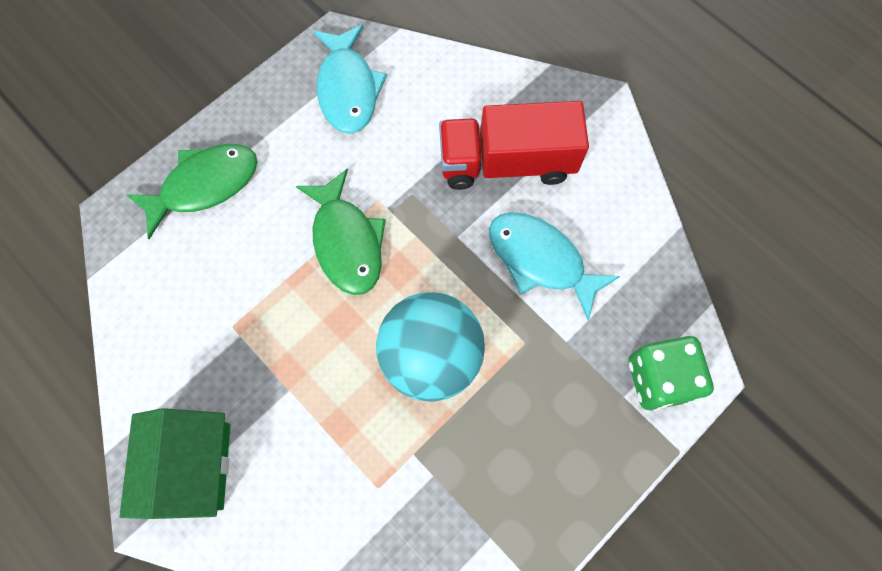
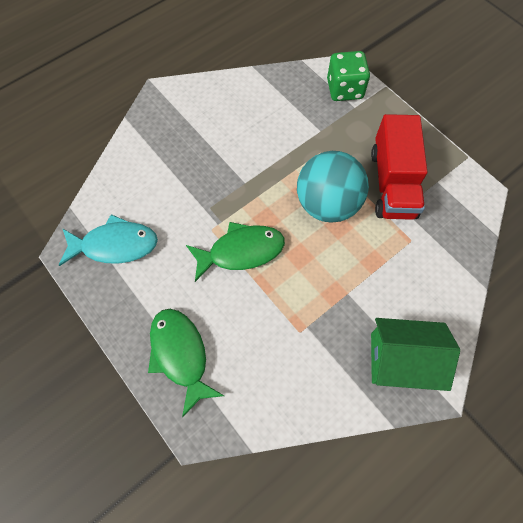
camera: 85 degrees left, 5 degrees down
(507, 162) = (195, 149): red truck -> red truck (392, 183)
(540, 260) = (267, 138): turquoise fish -> none

